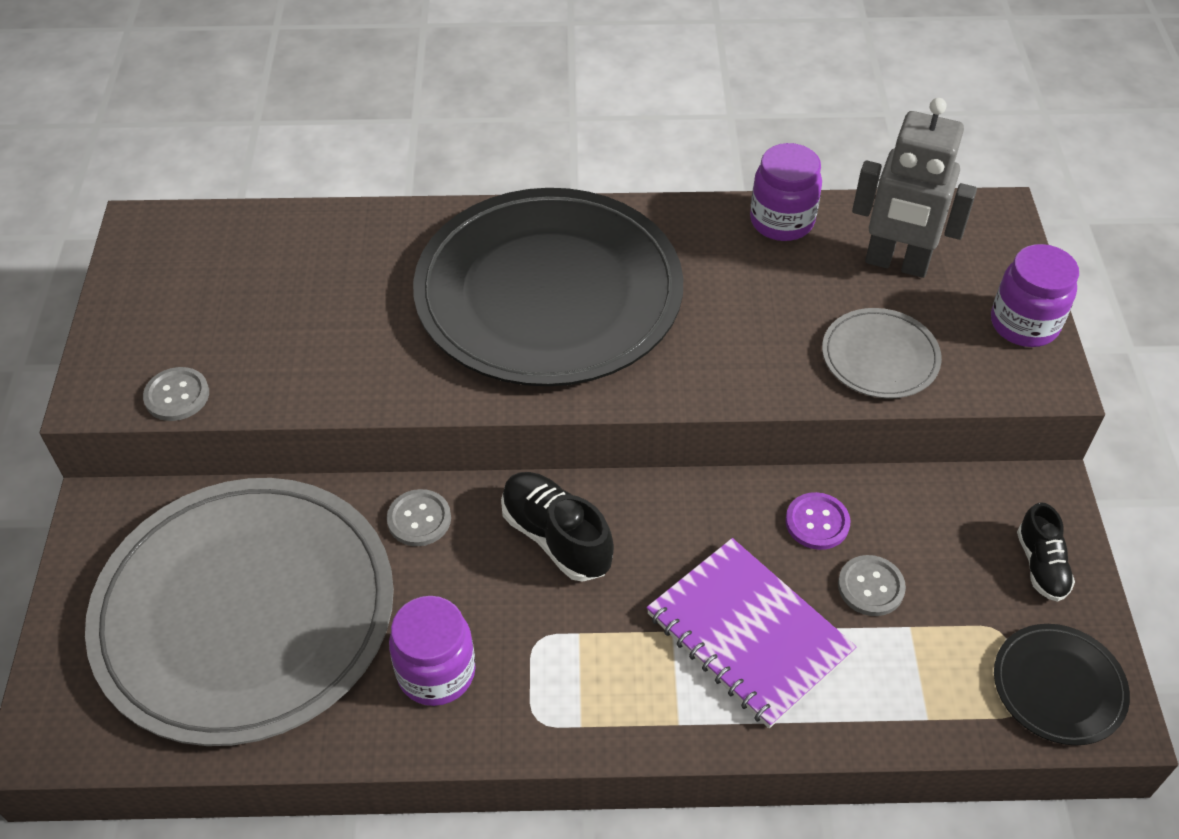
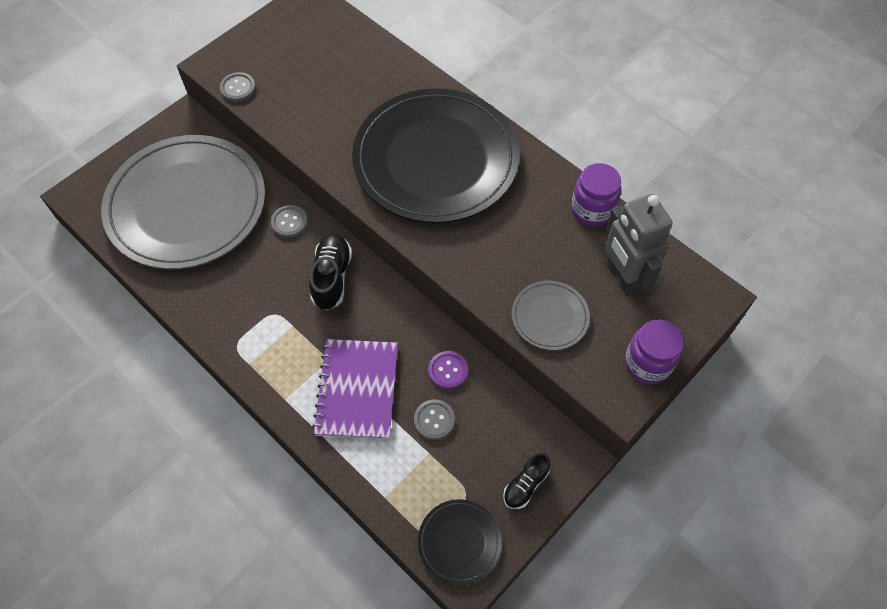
camera: 45 degrees right, 10 degrees up
(436, 672) = (223, 292): purple jar -> none

